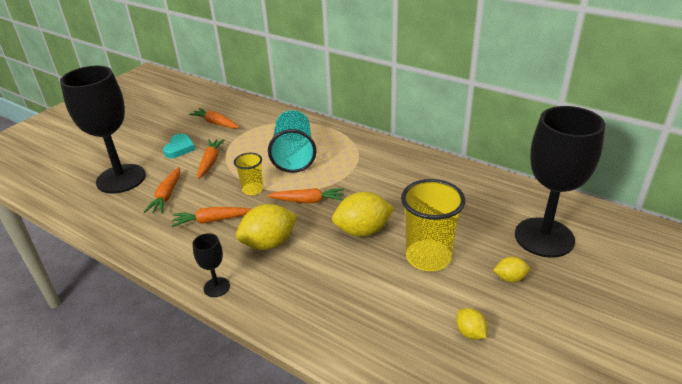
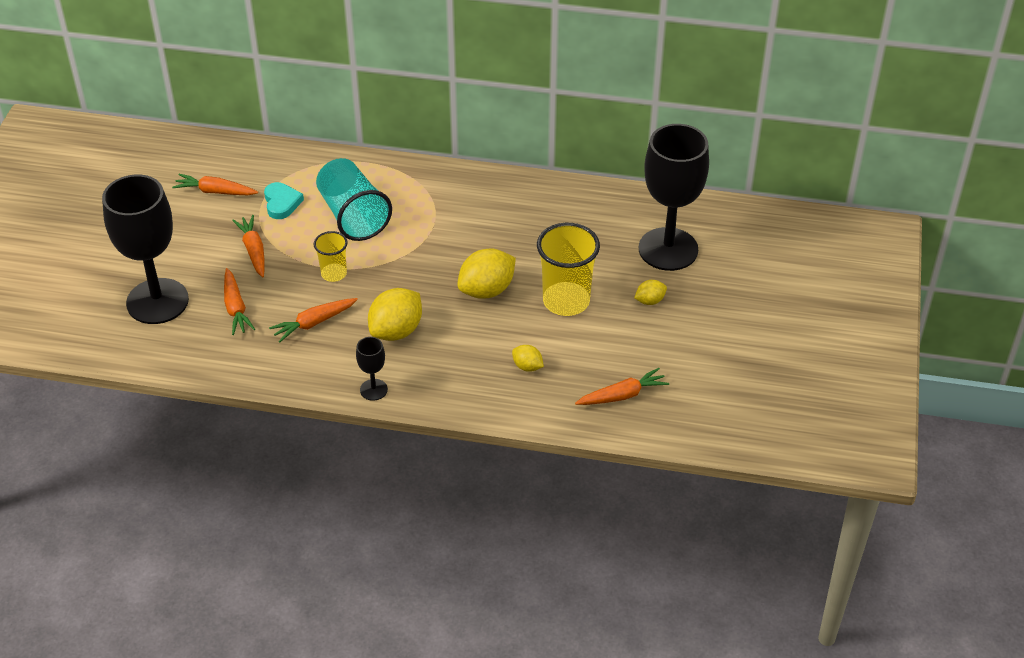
camera: 25 degrees left, 10 degrees up
(179, 148) = (197, 241): turquoise heart -> turquoise heart (281, 203)
(308, 201) = (407, 271): orange carrot -> orange carrot (622, 395)
(470, 332) = (632, 361): yellow lemon -> yellow lemon (527, 366)

